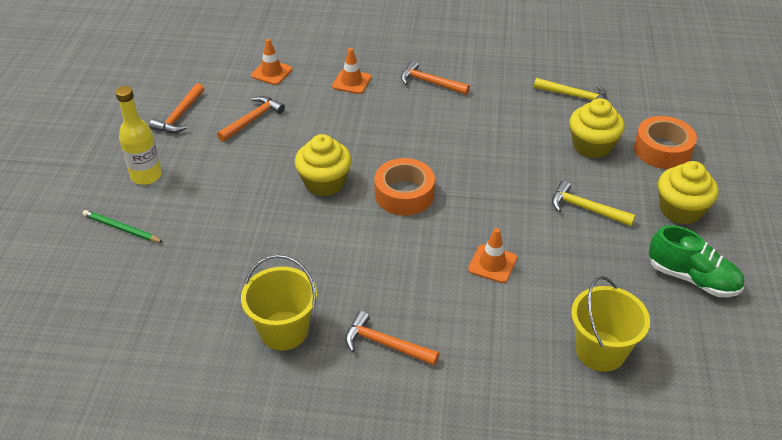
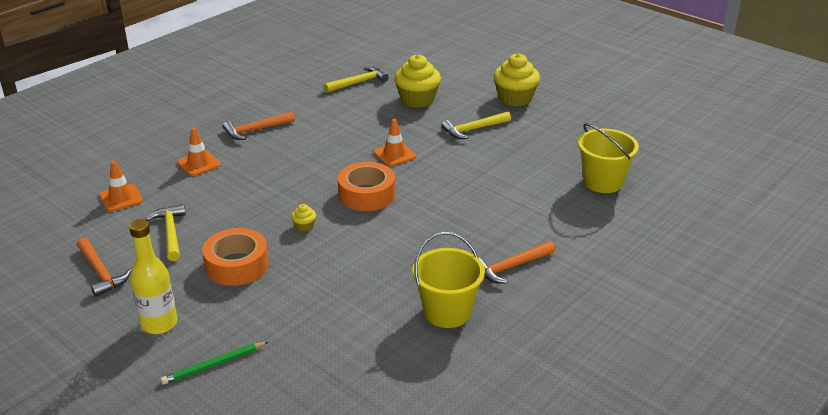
camera: 55 degrees left, 10 degrees down
(252, 120) = (170, 233): orange hammer -> yellow hammer
(324, 182) = (304, 226): yellow cupcake -> yellow cupcake, size x0.44
(492, 264) = (483, 188): orange traffic cone -> orange traffic cone (394, 155)
(662, 150) = (454, 78): orange tape -> orange tape (237, 265)
(692, 278) = (576, 122): green shoe -> none

